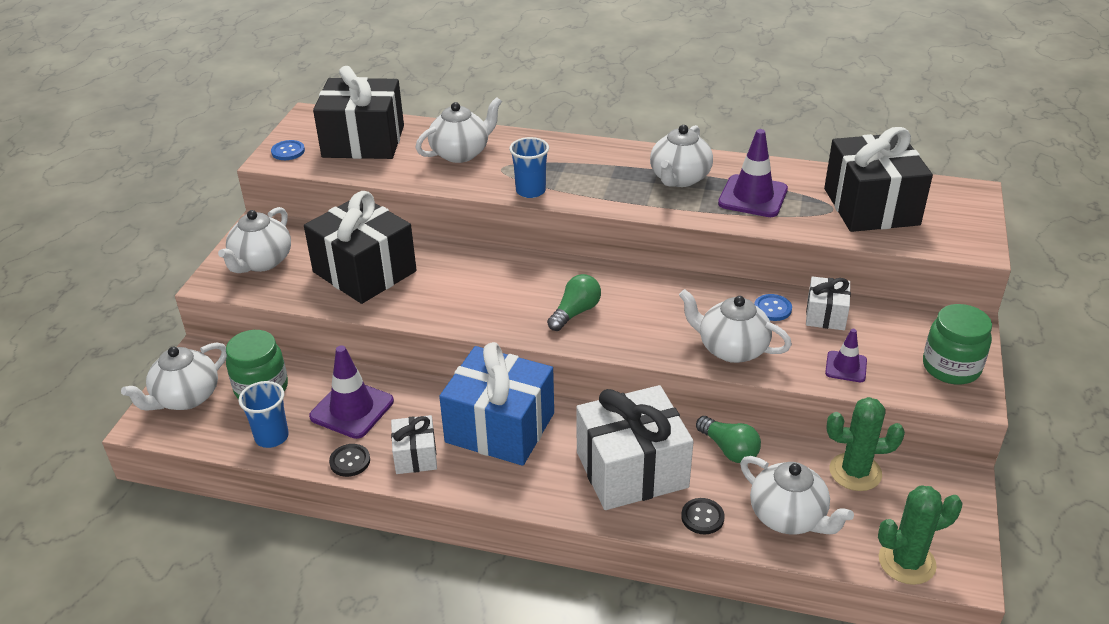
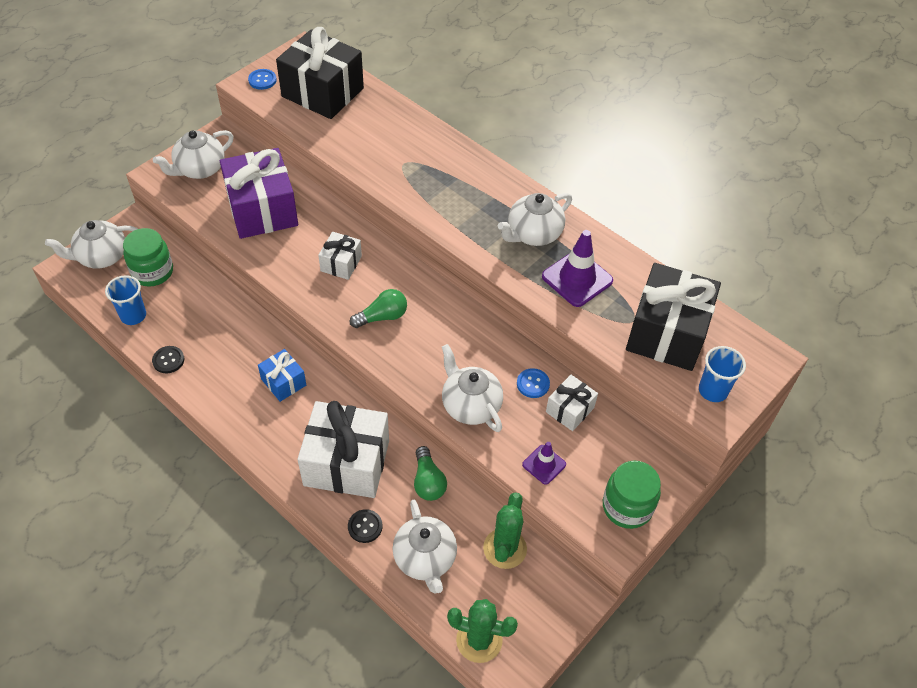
camera: 25 degrees right, 15 degrees up
(352, 409) = (198, 318): purple traffic cone -> none
(364, 272) = (262, 210): black gift -> purple gift
(415, 456) = (212, 377): white gift -> white gift (341, 263)
(461, 153) = (385, 135): white teapot -> none
(500, 428) = (283, 382): blue gift -> blue gift, size x0.50
(530, 191) = (408, 196): blue cup -> blue cup (713, 390)
(855, 472) = (505, 548): green cactus -> green cactus turned 75 degrees clockwise

